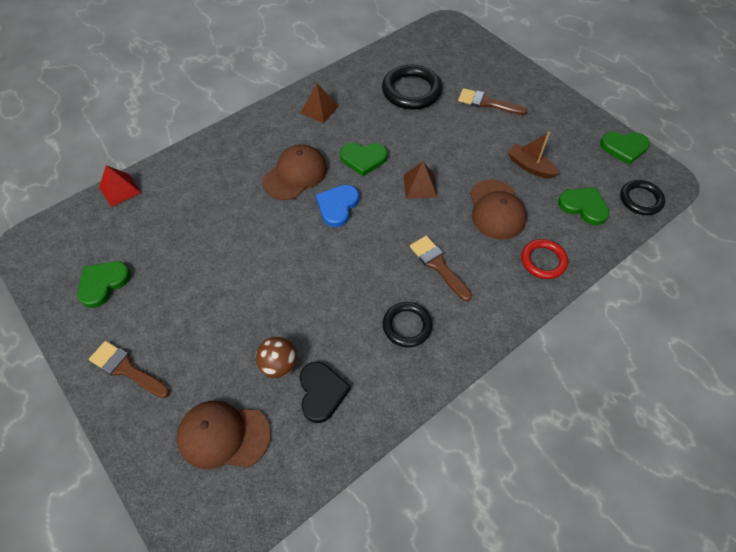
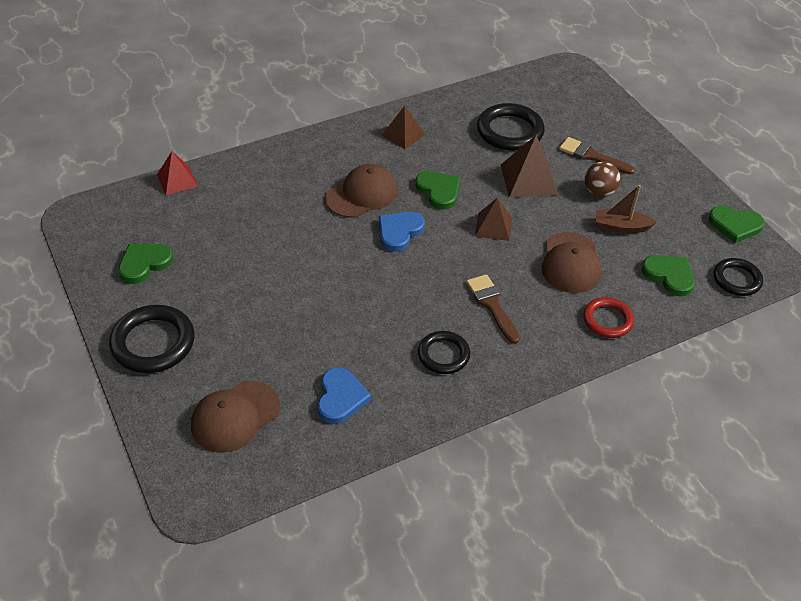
camera: 10 degrees right, 10 degrees down
(126, 369) = (153, 343): brown brush -> black ring
(223, 435) = (235, 417): brown cap -> brown cap turned 60 degrees counterclockwise
(279, 365) = (304, 366): brown ball -> brown ball (599, 192)
(321, 392) = (341, 398): black heart -> blue heart
(363, 159) = (439, 191): green heart -> green heart turned 135 degrees counterclockwise
(439, 134) = (529, 179): none -> brown pyramid
(530, 166) = (621, 227): brown boat -> brown boat turned 45 degrees counterclockwise

